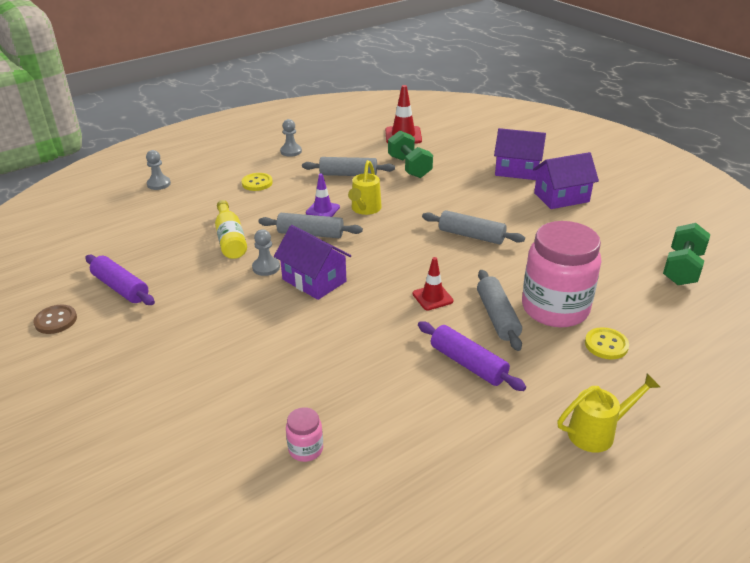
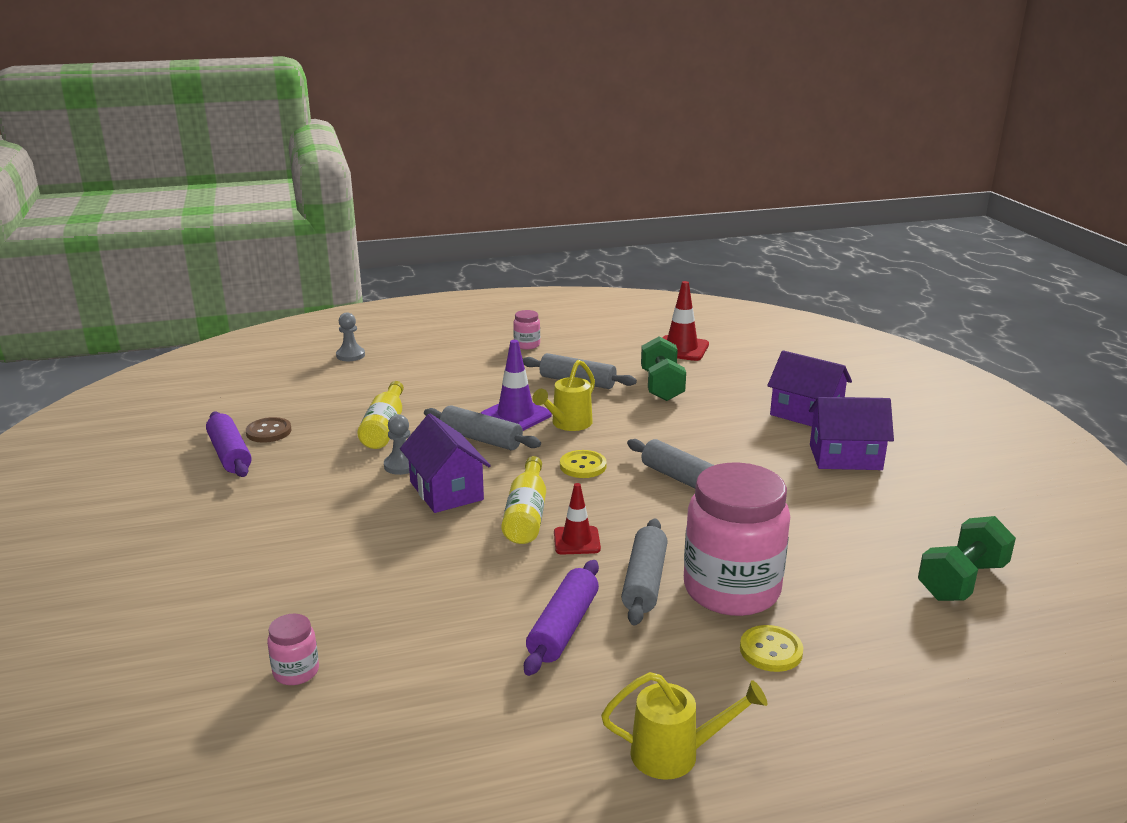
camera: 20 degrees right, 10 degrees down
(56, 320) = (141, 473): brown button -> brown button (269, 432)
(257, 183) = (461, 373): yellow button -> yellow button (583, 466)
(291, 151) = (527, 345): grey pawn -> pink jar
(323, 210) = (516, 415): purple traffic cone -> purple traffic cone, size x1.53
(384, 285) = (526, 514): none -> yellow bottle
(468, 364) = (563, 628): purple rolling pin -> purple rolling pin turned 45 degrees clockwise

